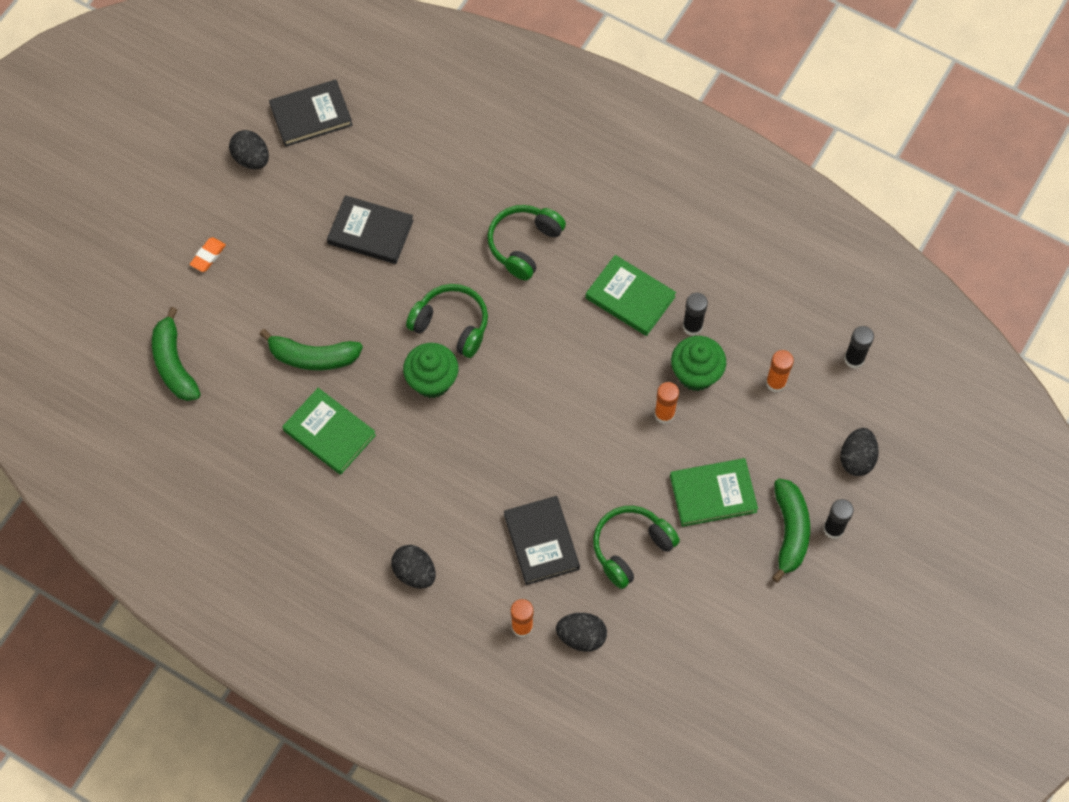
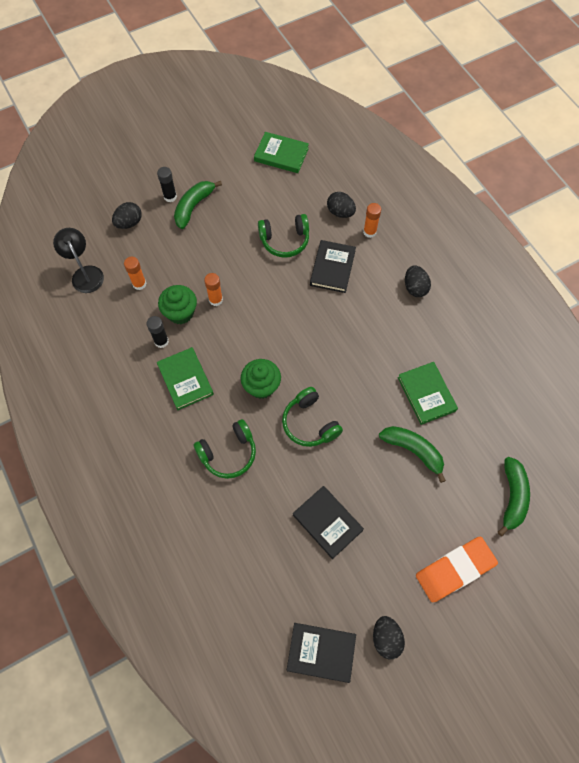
camera: 150 degrees left, 0 degrees up
(208, 256) = (455, 570): orange eraser -> orange eraser, size x2.31
(432, 381) = (343, 393): green cupcake -> green cupcake (261, 386)
(713, 494) = (220, 244): green book -> green book (281, 154)
(854, 359) = (85, 274): black glue stick -> black lamp

